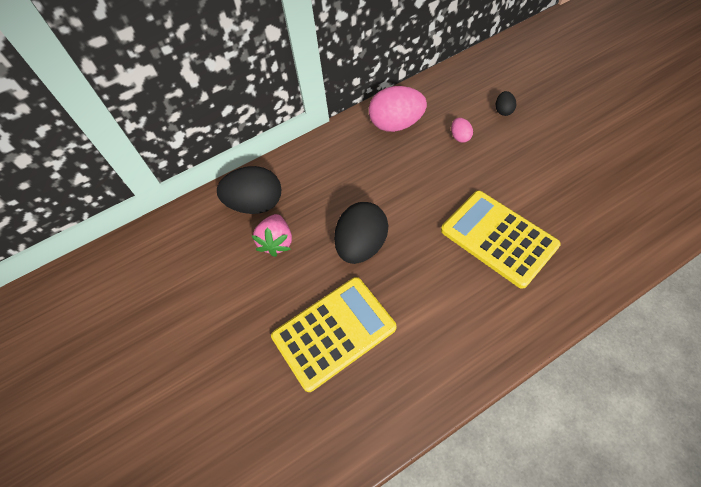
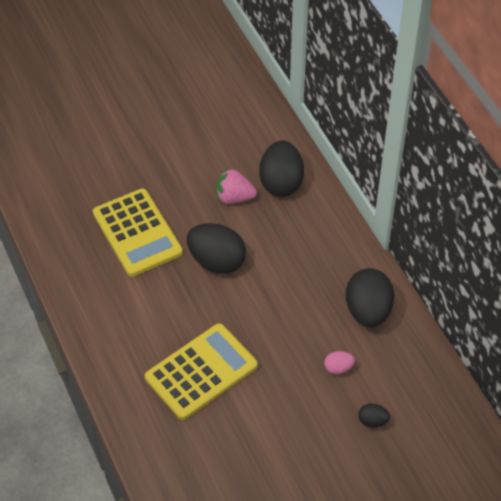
camera: 90 degrees right, 5 degrees down
(396, 124) = (368, 311): pink egg -> black egg

